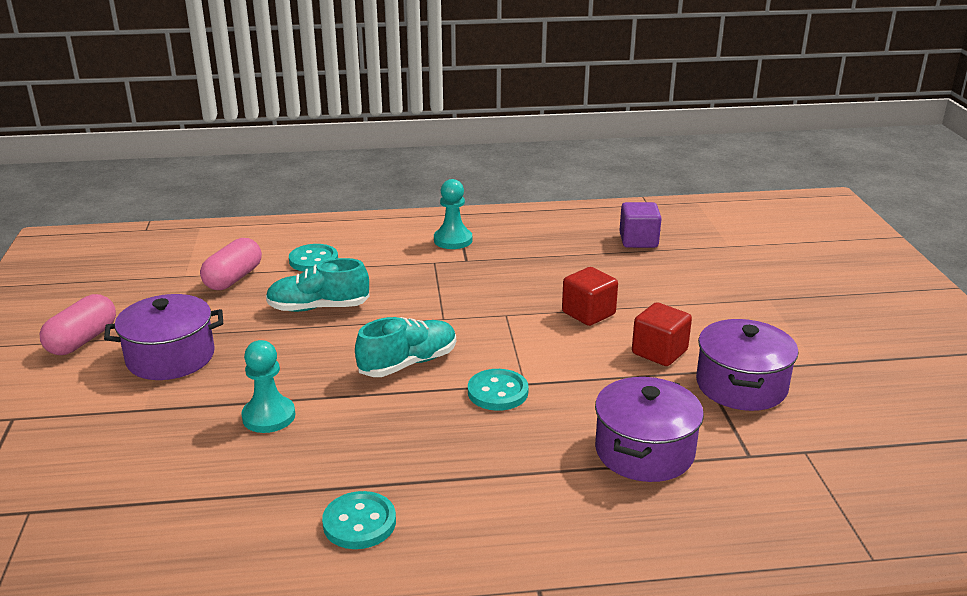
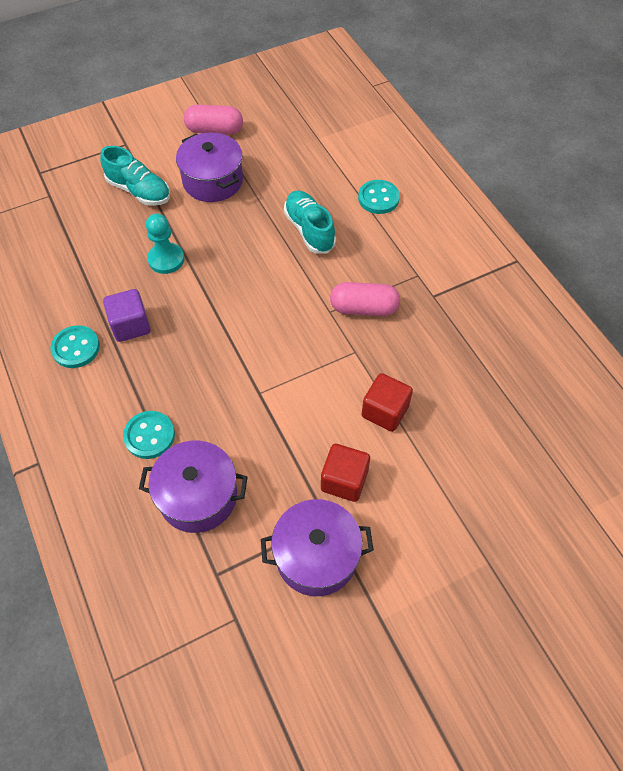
camera: 70 degrees right, 30 degrees up
(233, 278) = (327, 165): pink capsule -> pink capsule (364, 308)
(408, 363) = (257, 311): turquoise shoe -> turquoise shoe (139, 191)
(453, 240) = (464, 275): turquoise pawn -> none
(497, 392) = (240, 379): turquoise button -> turquoise button (149, 436)
(638, 241) = (550, 421): purple cube -> purple cube (130, 325)

